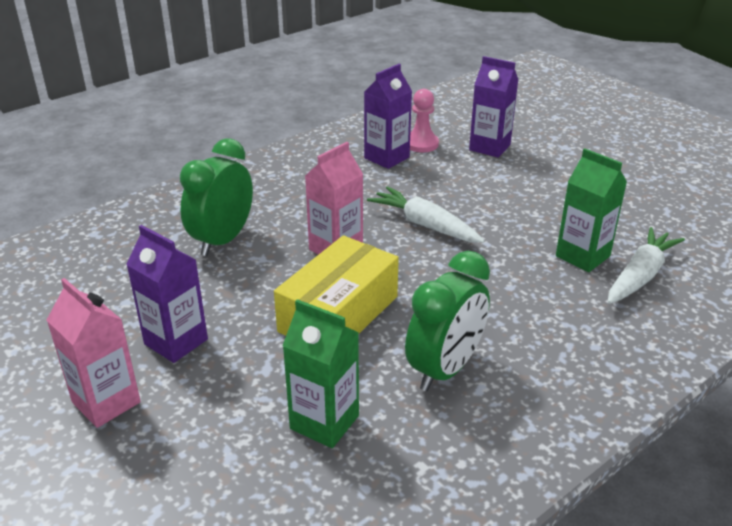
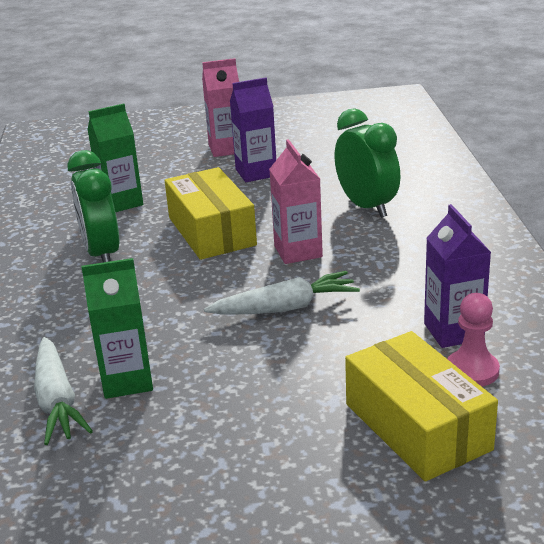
camera: 125 degrees right, 5 degrees down
(489, 147) = (417, 426): purple carton -> yellow box

